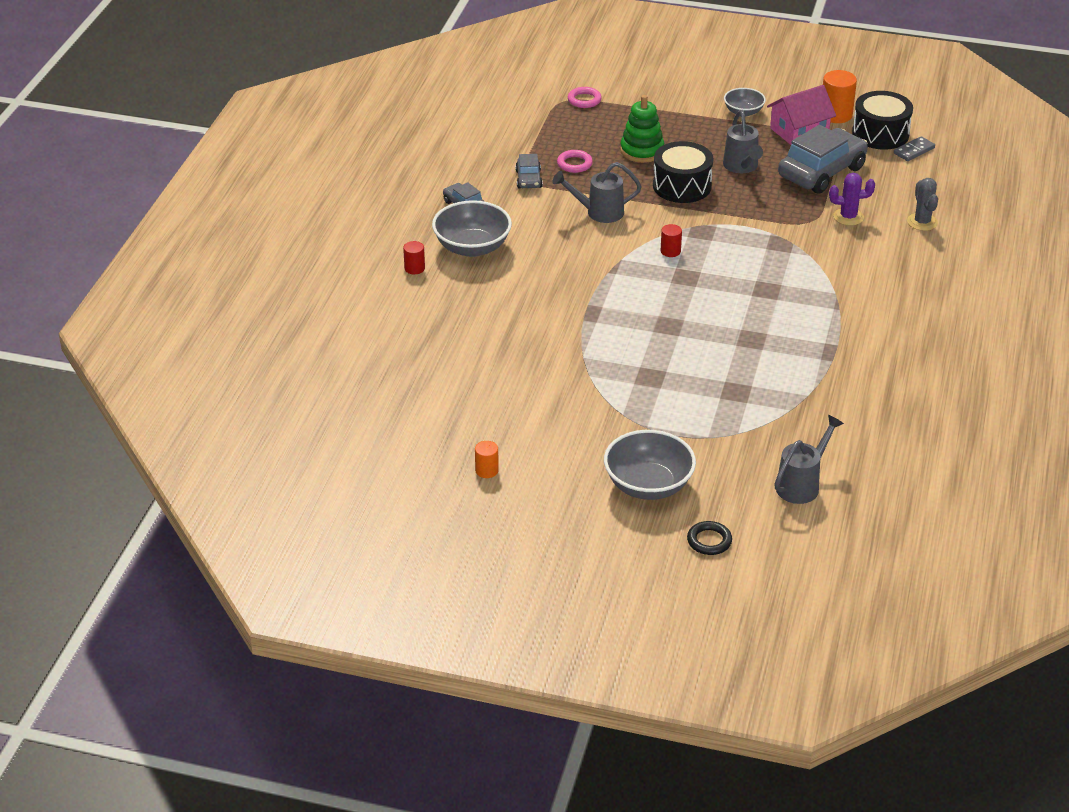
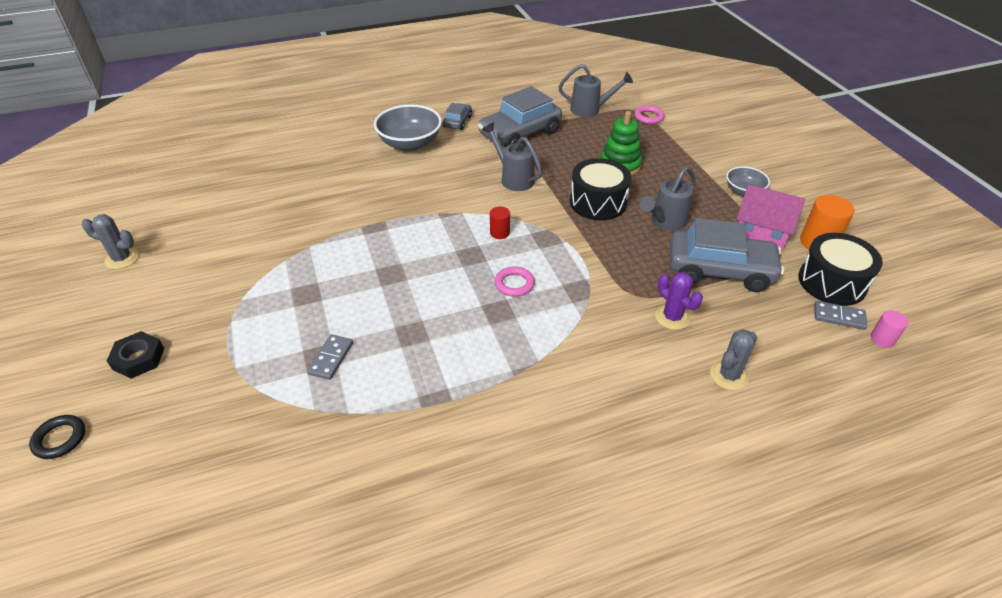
camera: 55 degrees right, 5 degrees up
(414, 268) = (362, 132): red cylinder -> none
(487, 470) = (122, 259): orange cylinder -> grey cactus
(528, 179) = (520, 133): grey car -> grey car, size x2.05
(574, 164) = (563, 144): pink ring -> pink ring (514, 284)
(648, 485) = (138, 358): grey bowl -> black nut
(742, 387) = (331, 358): none -> grey domino
(802, 485) = (186, 474): grey watering can -> grey watering can (590, 109)
(948, 146) = (882, 339): none -> pink cylinder

